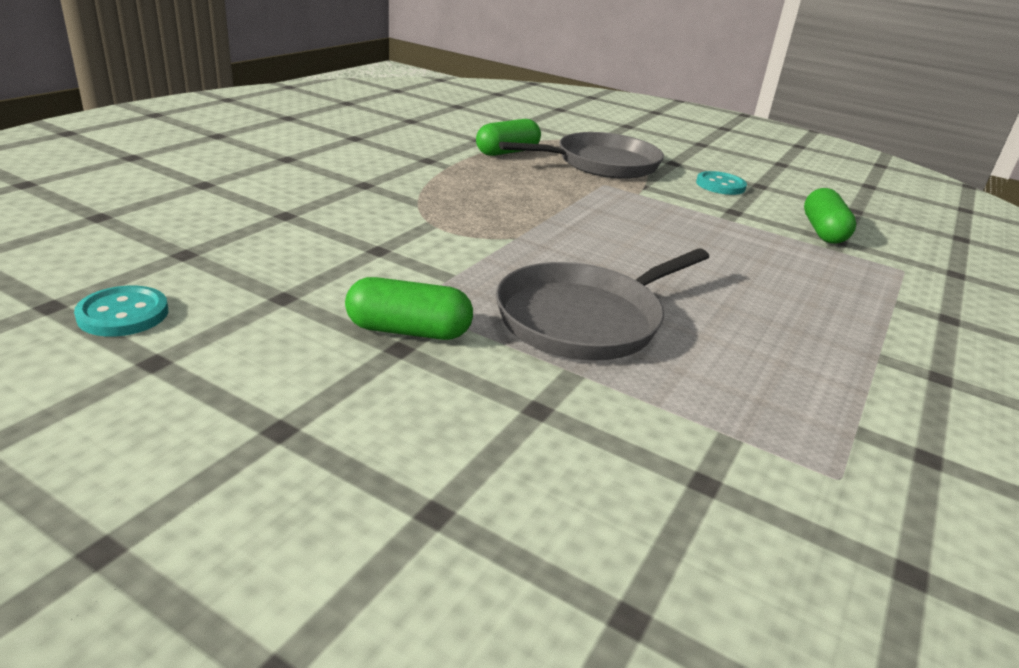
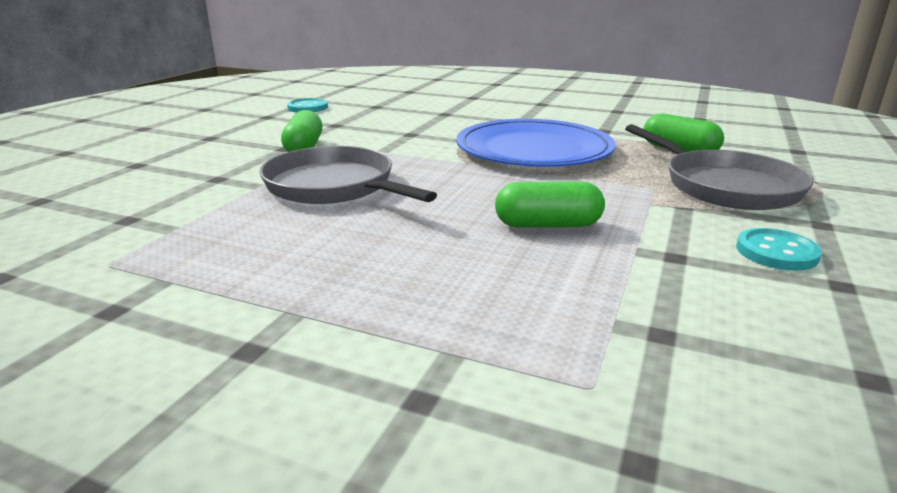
camera: 85 degrees right, 5 degrees down
(482, 200) = (534, 149): none -> blue plate
(823, 231) = (686, 323): green capsule -> green capsule (547, 225)

